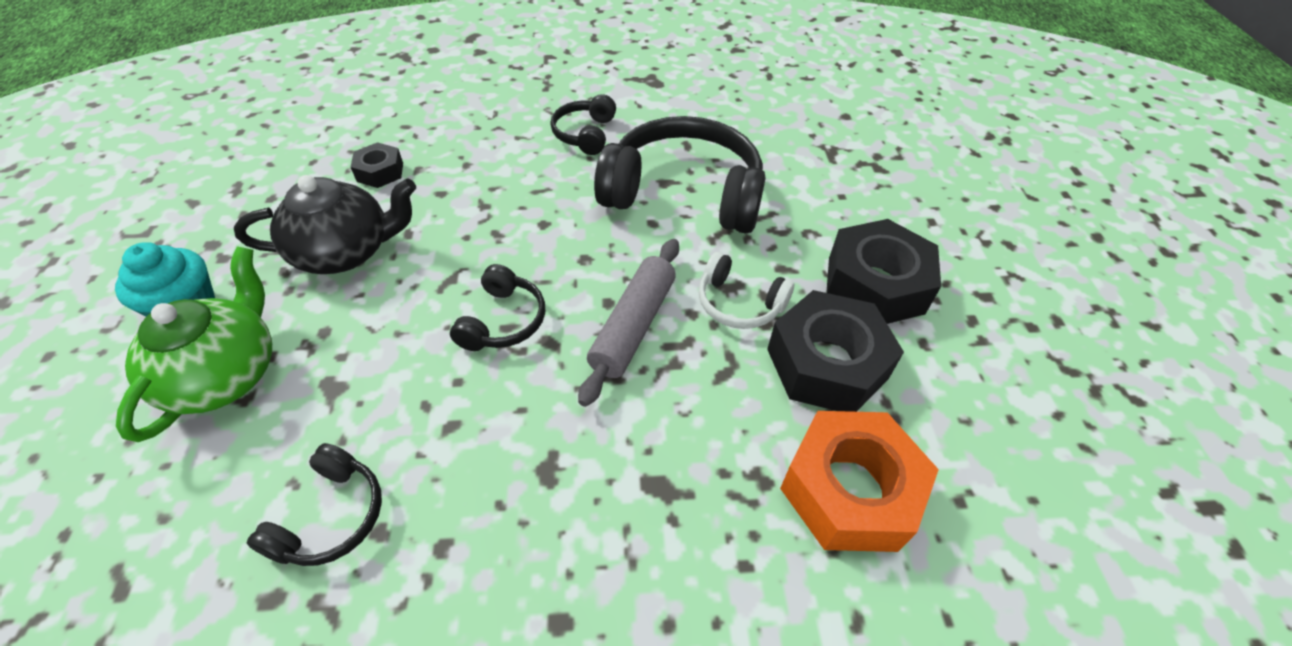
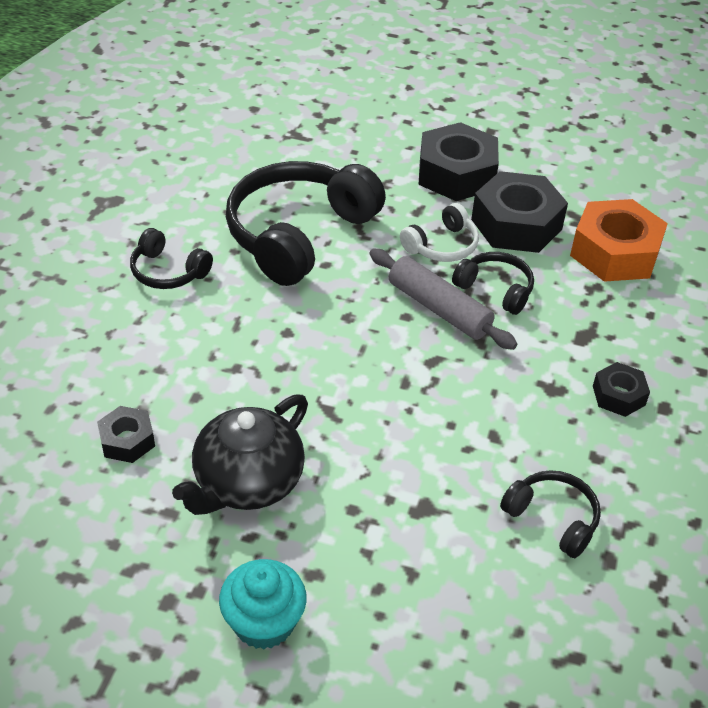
camera: 70 degrees left, 5 degrees down
(226, 374) = (375, 587): green teapot -> none
(346, 251) = (247, 482): black teapot -> black teapot turned 150 degrees counterclockwise
(503, 321) = (397, 383): black headphones -> black headphones (495, 289)
(562, 553) = (618, 395): none -> black nut

